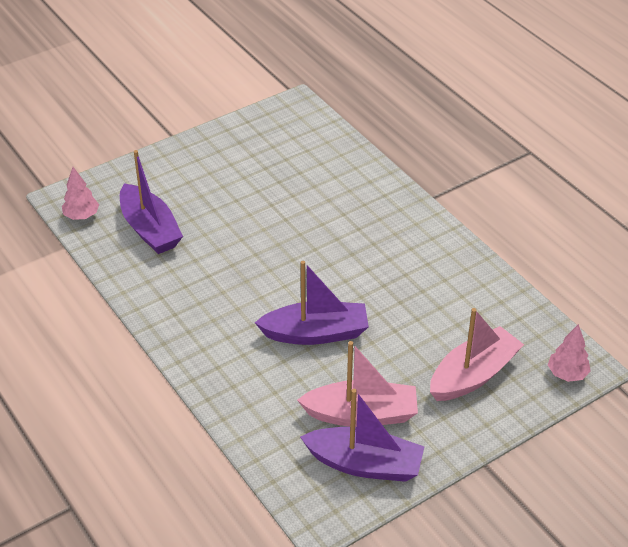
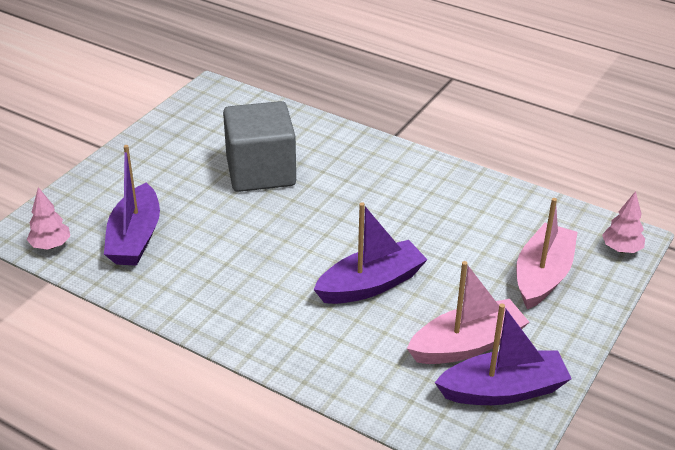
camera: 25 degrees left, 5 degrees down
(150, 229) = (135, 238): purple boat -> purple boat turned 60 degrees clockwise
(289, 199) = (261, 172): none -> grey cube

